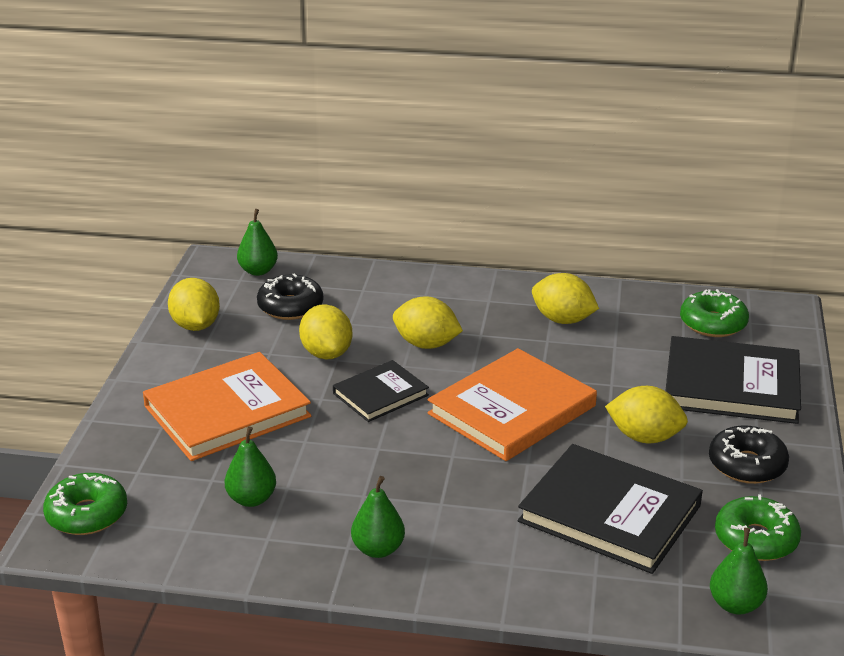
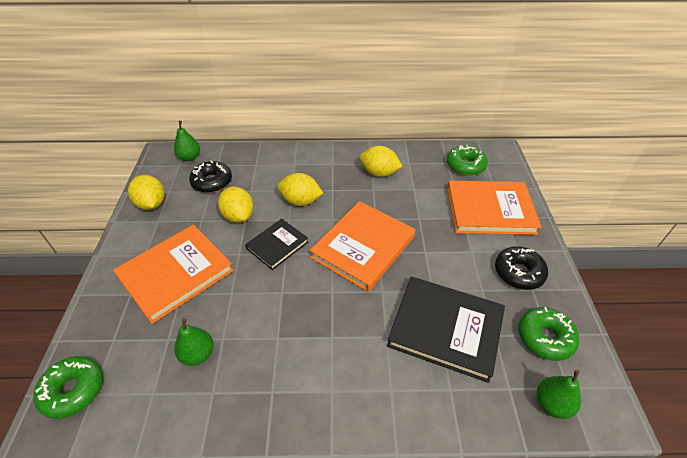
camera: 10 degrees left, 15 degrees up
(378, 549) = (294, 390): green pear -> none
(644, 437) = (450, 258): yellow lemon -> none
(731, 385) = (489, 210): black book -> orange book

